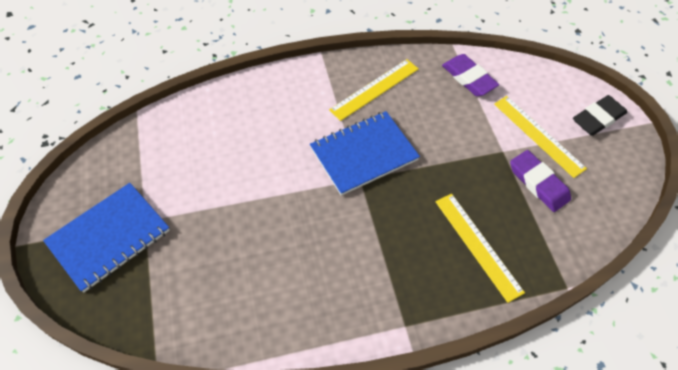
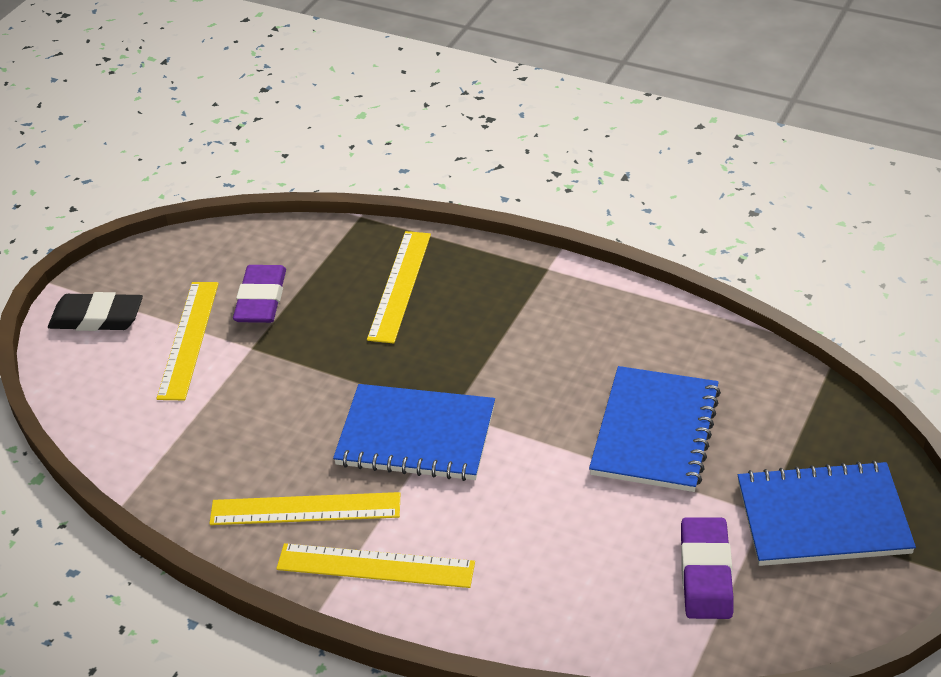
camera: 135 degrees left, 15 degrees down
(238, 236) = (655, 432): none -> blue notebook
(317, 84) = (375, 566): none -> yellow ruler
(468, 78) = (167, 449): purple eraser -> purple eraser (706, 573)

